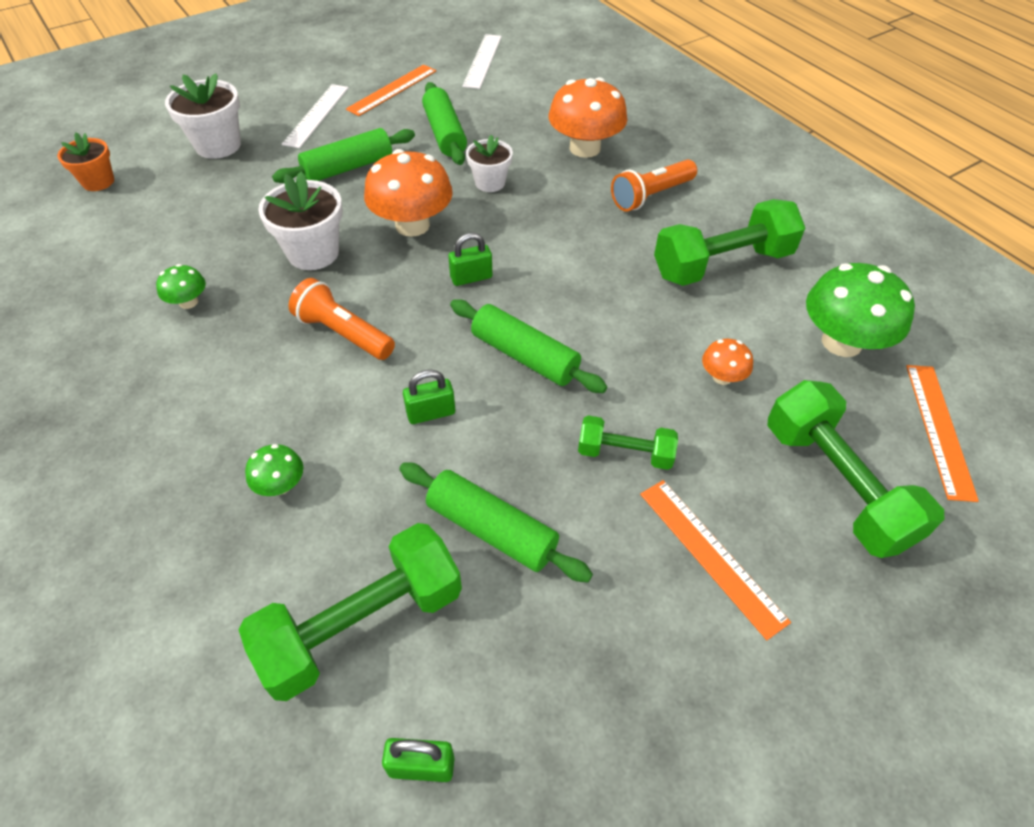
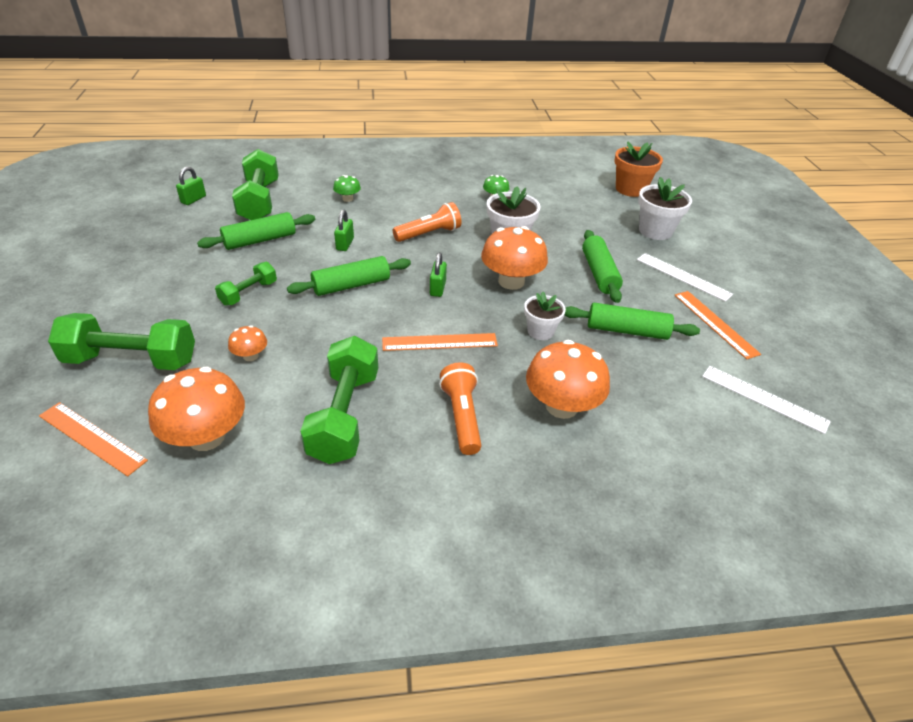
camera: 115 degrees right, 10 degrees down
(98, 182) = (630, 189): orange flower pot -> orange flower pot, size x1.54
(711, 555) = (164, 294): orange ruler -> orange ruler (439, 342)
(841, 342) = (206, 437): green mushroom -> orange mushroom

